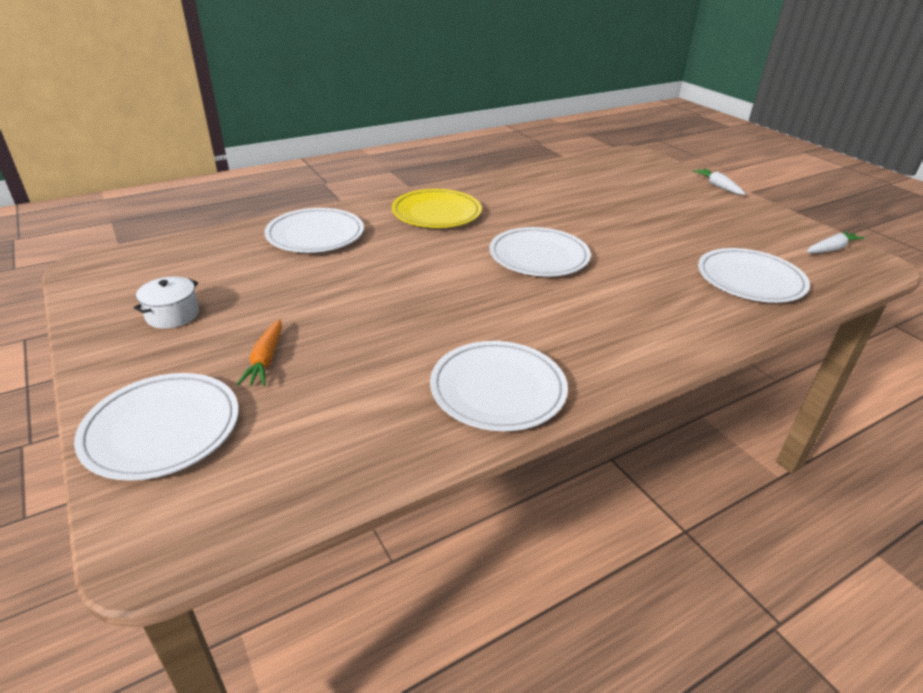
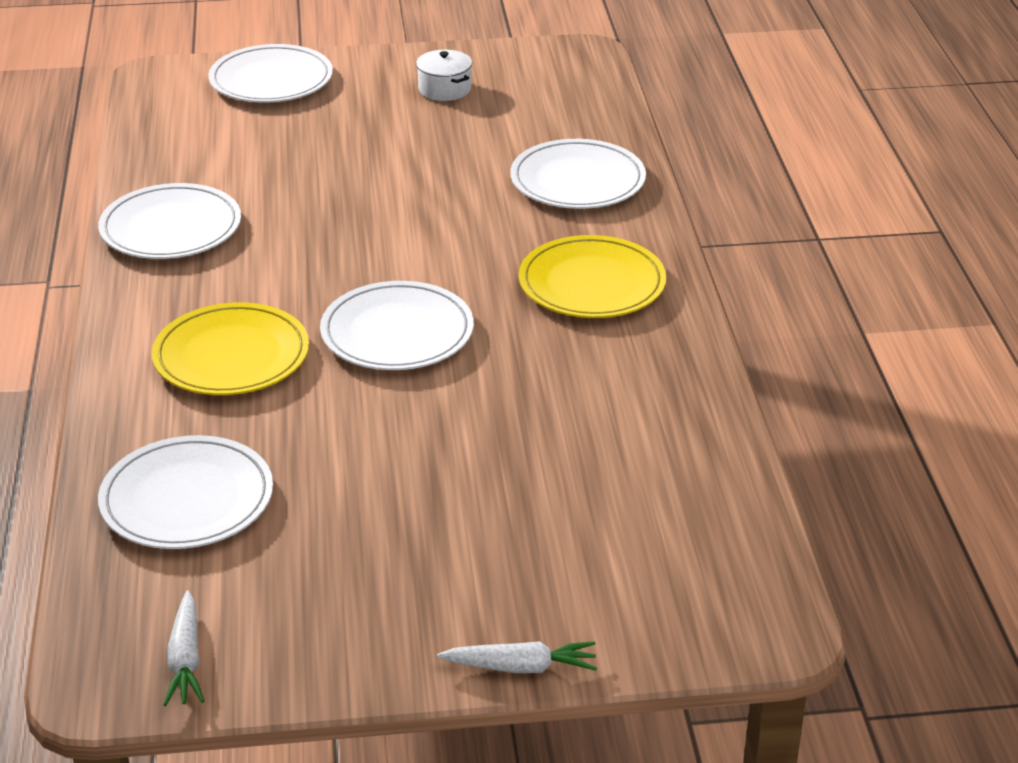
camera: 115 degrees right, 0 degrees up
(265, 360) = (326, 126): orange carrot -> none
(622, 305) = (231, 356): none -> yellow plate

